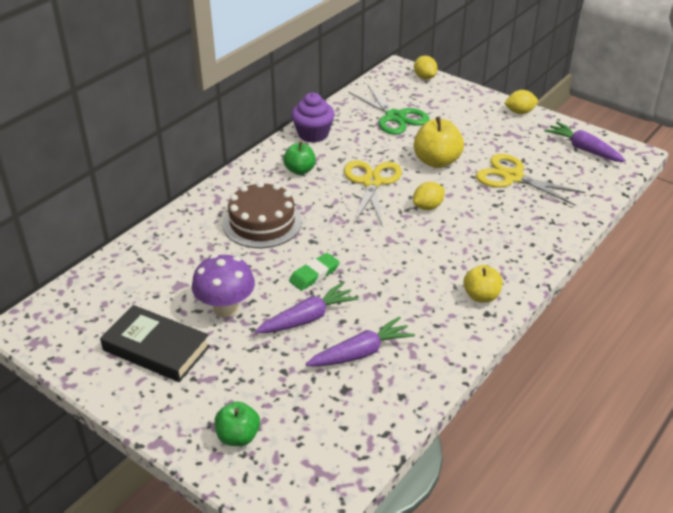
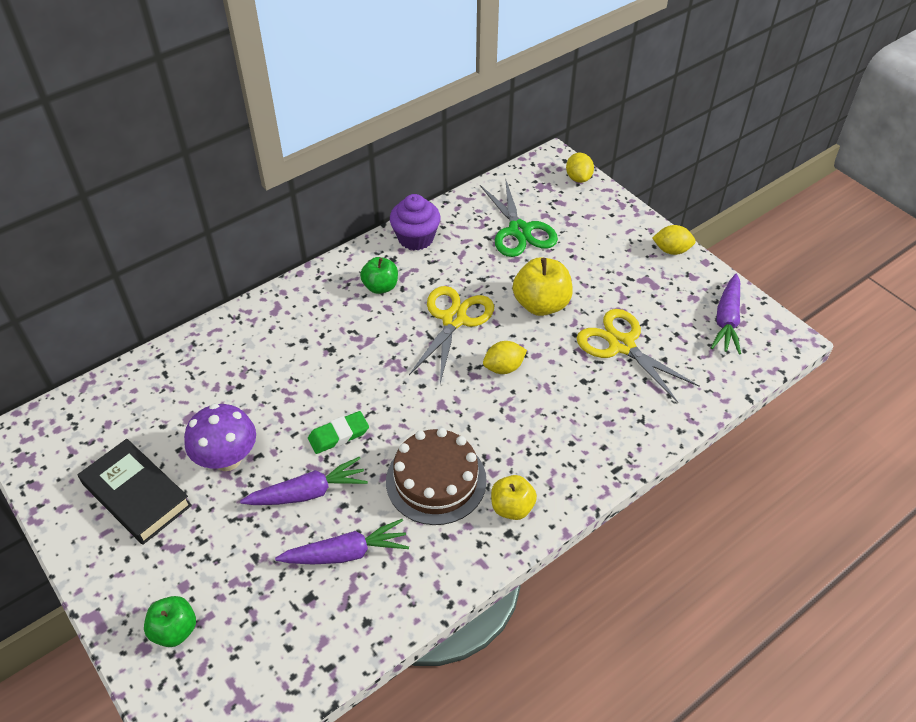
camera: 15 degrees right, 10 degrees up
(262, 222) = (311, 351): brown cake -> brown cake (436, 480)
(583, 149) = (726, 320): purple carrot -> purple carrot turned 135 degrees counterclockwise

